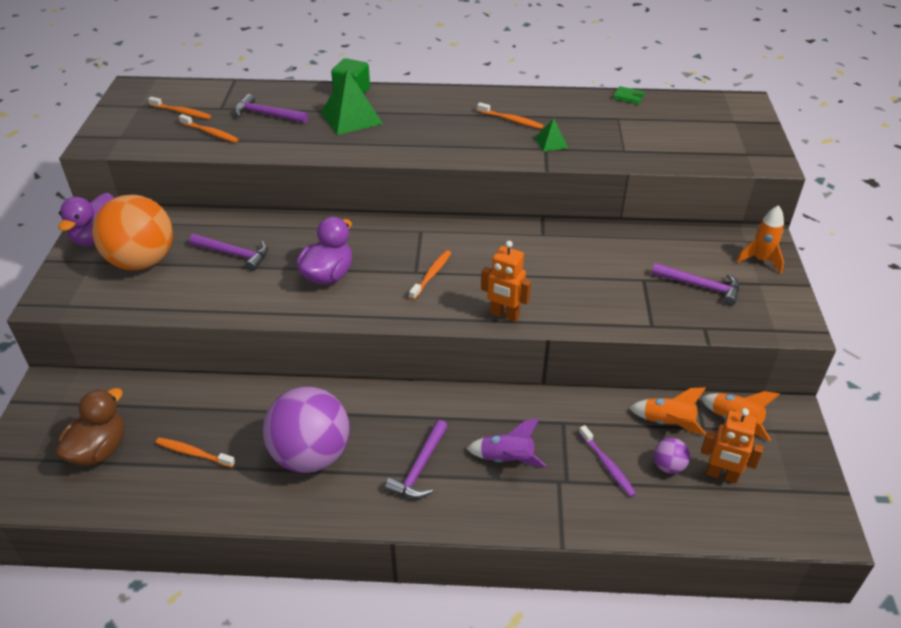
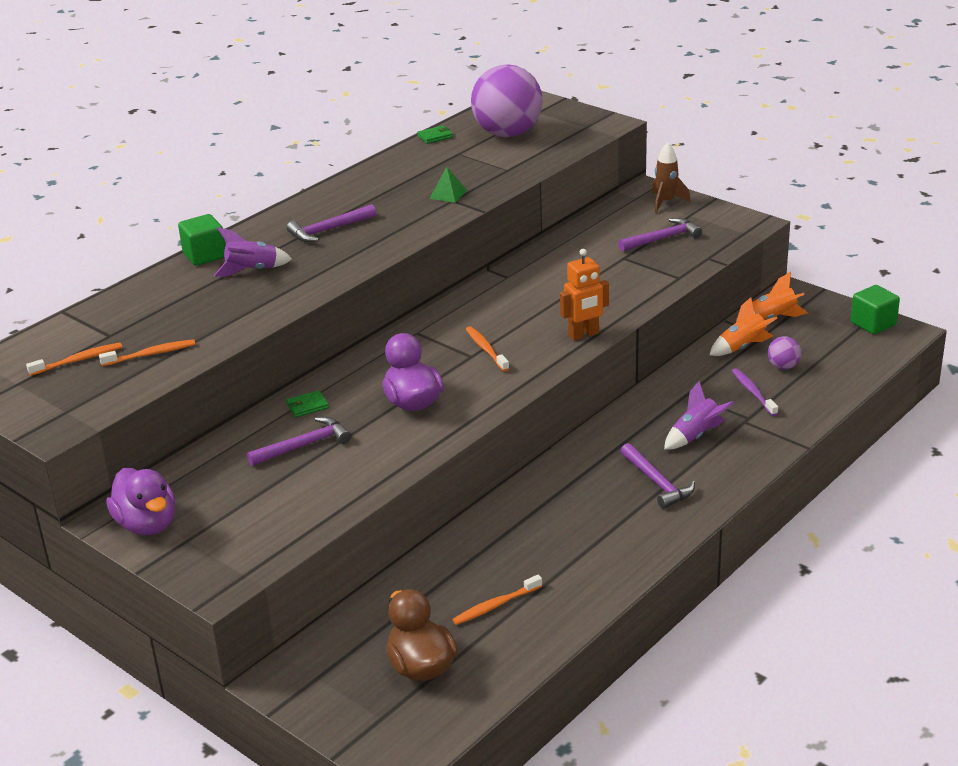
camera: 50 degrees left, 10 degrees down
(142, 261) = (235, 506): orange ball -> none
(267, 115) = (169, 313): purple hammer -> purple hammer (329, 230)
(282, 231) = (307, 406): none -> green wallet
(311, 455) = (578, 536): purple ball -> purple ball (508, 134)
(351, 117) = (252, 270): green pyramid -> purple rocket
(511, 120) = (385, 198): orange toothbrush -> none
(607, 465) = (753, 392): purple toothbrush -> purple toothbrush turned 120 degrees counterclockwise
(721, 475) = (815, 349): orange robot -> none
(760, 260) = (666, 202): orange rocket -> brown rocket
(812, 498) = (873, 324): none -> green cube

